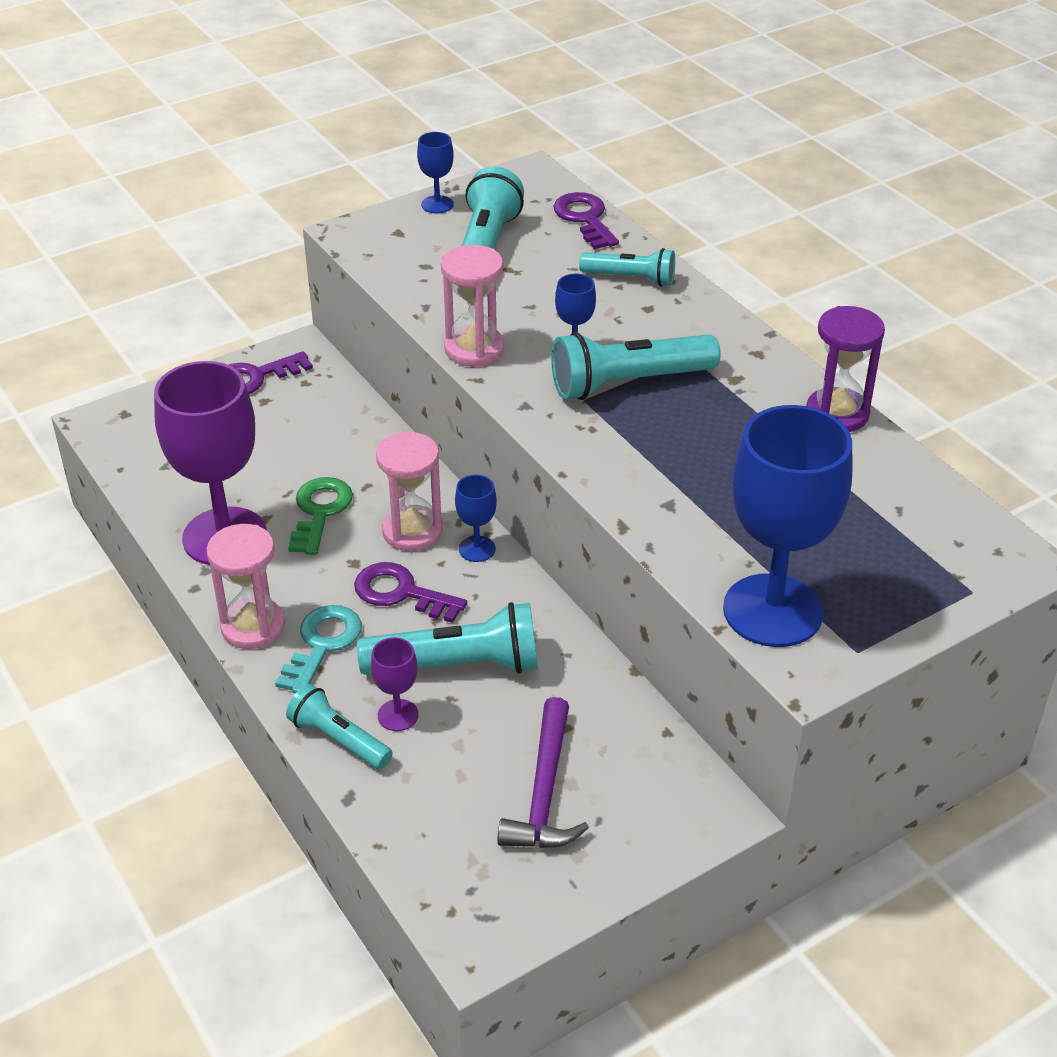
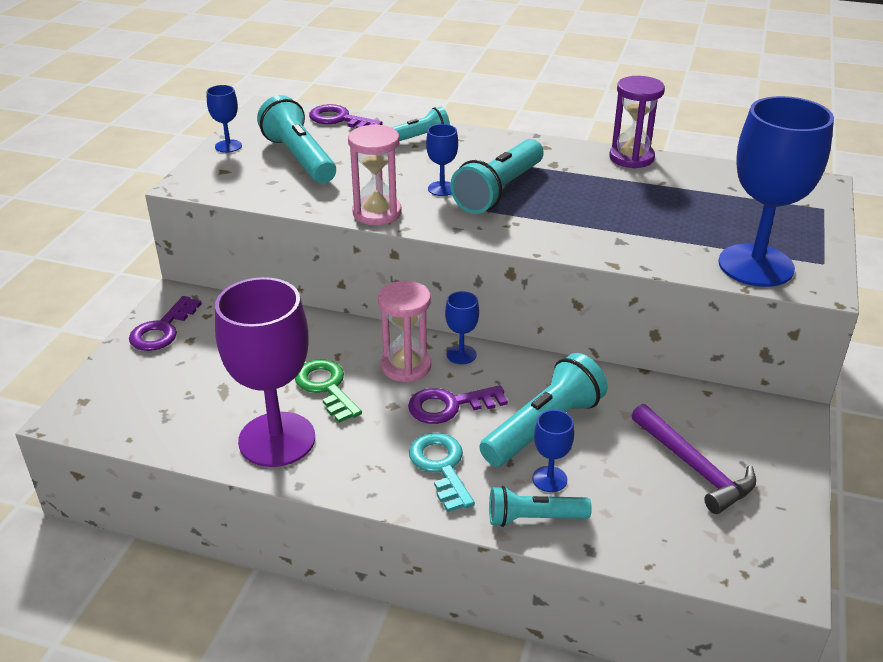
camera: 40 degrees left, 5 degrees down
(253, 626) = (377, 484): pink hourglass -> none
(398, 715) = (549, 479): purple goblet -> blue goblet

